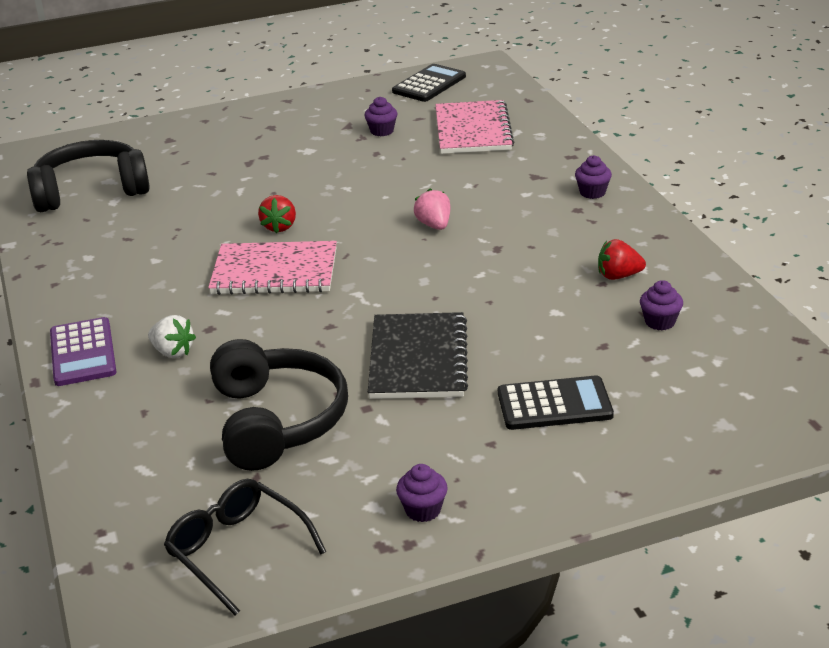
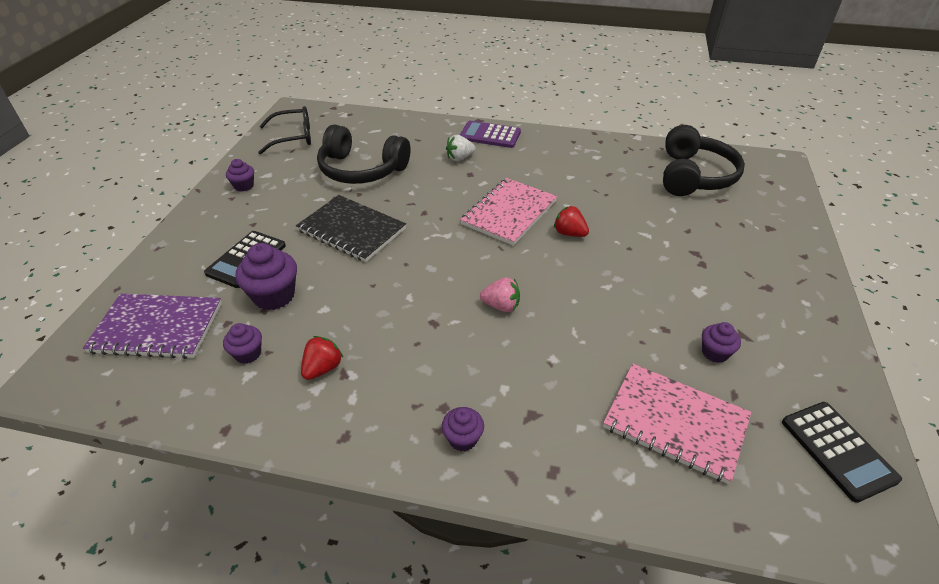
camera: 120 degrees right, 10 degrees up
(579, 351) = (274, 296): none -> purple cupcake
(712, 396) = (157, 328): none -> purple notebook

